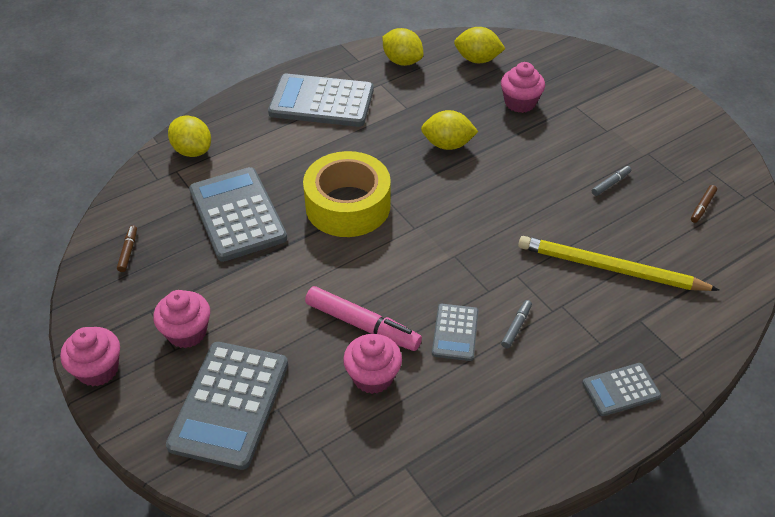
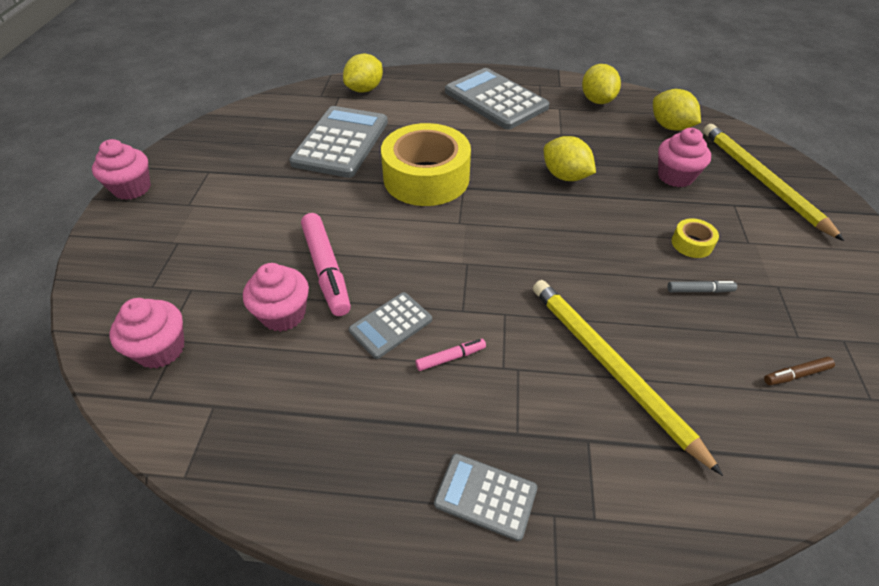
camera: 40 degrees right, 0 degrees up
(128, 251) = (245, 129): brown marker -> none
(187, 332) = (209, 198): pink cupcake -> pink cupcake (161, 349)
(192, 151) = (365, 89): yellow lemon -> yellow lemon turned 45 degrees clockwise
(230, 404) = (168, 264): grey calculator -> none
(516, 327) = (451, 358): grey marker -> pink marker
(575, 76) = (761, 181): none -> yellow pencil
(577, 152) = (692, 243): none -> yellow tape

